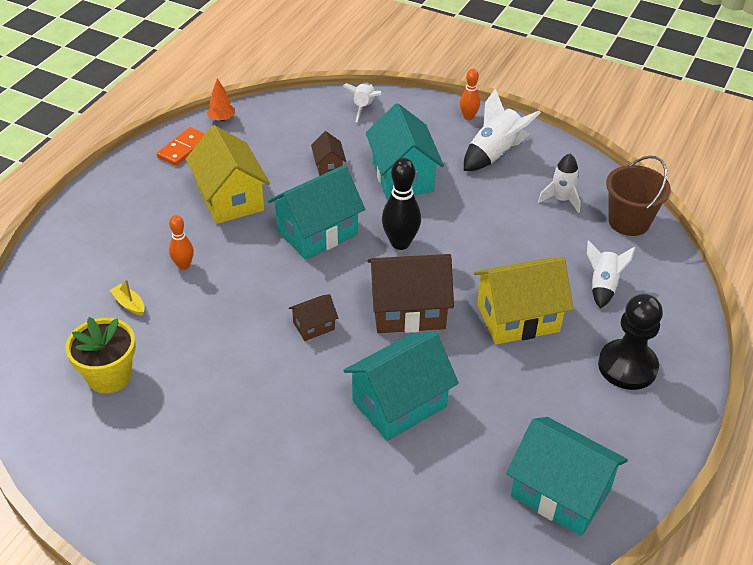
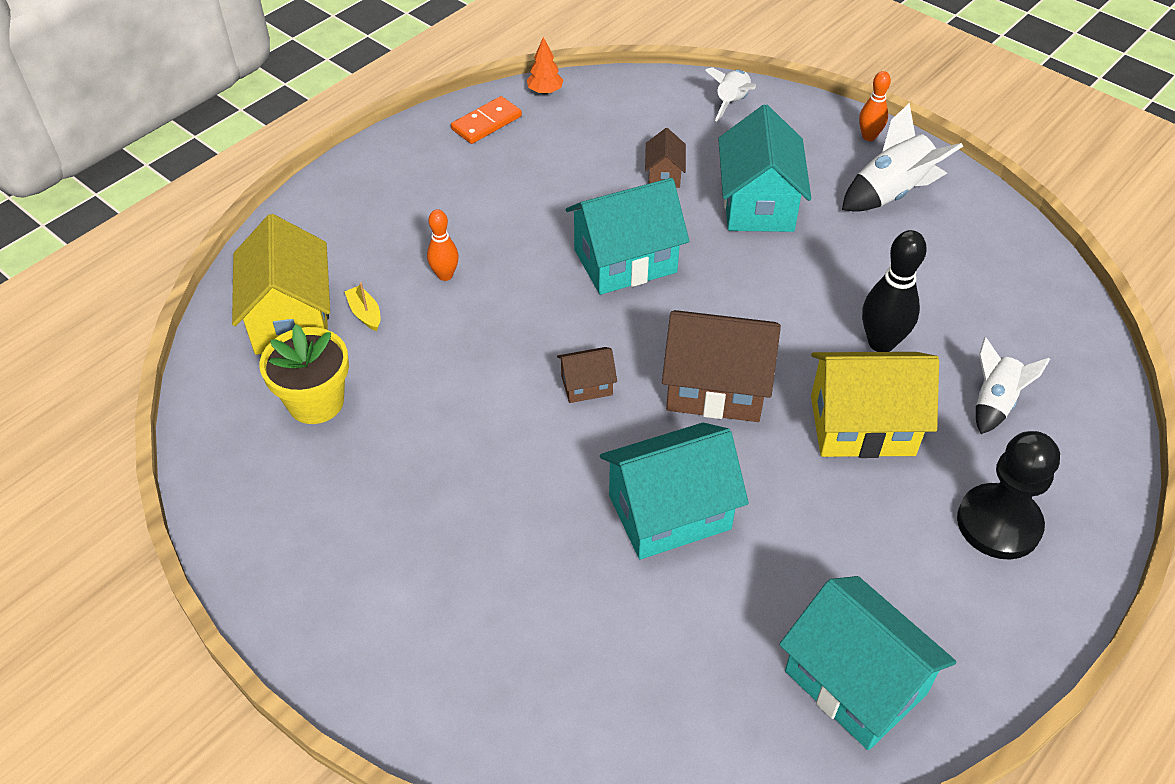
camera: 15 degrees right, 5 degrees up
(230, 198) = (527, 197): yellow house -> yellow house (291, 318)
(400, 243) = (730, 294): black bowling pin -> black bowling pin (881, 343)
(561, 200) = (967, 271): white rocket -> none
(629, 221) = (1056, 318): brown bucket -> none

